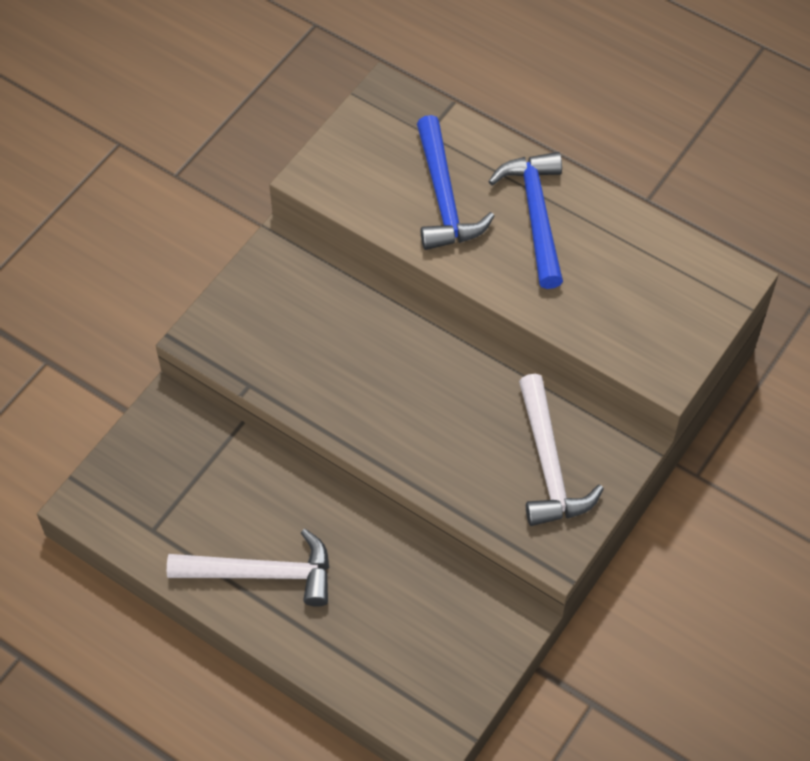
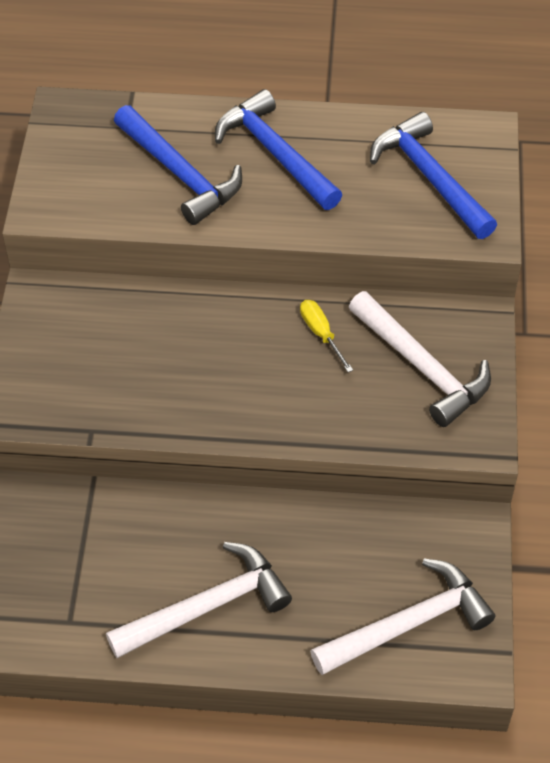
camera: 30 degrees left, 5 degrees down
(408, 672) = (408, 624): none -> white hammer
(484, 393) = (321, 334): none -> yellow screwdriver
(654, 300) = (430, 178): none -> blue hammer

